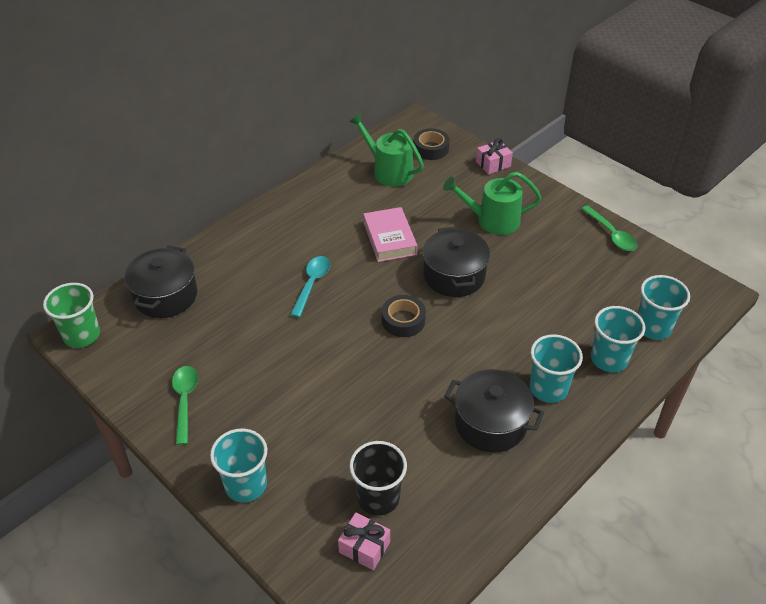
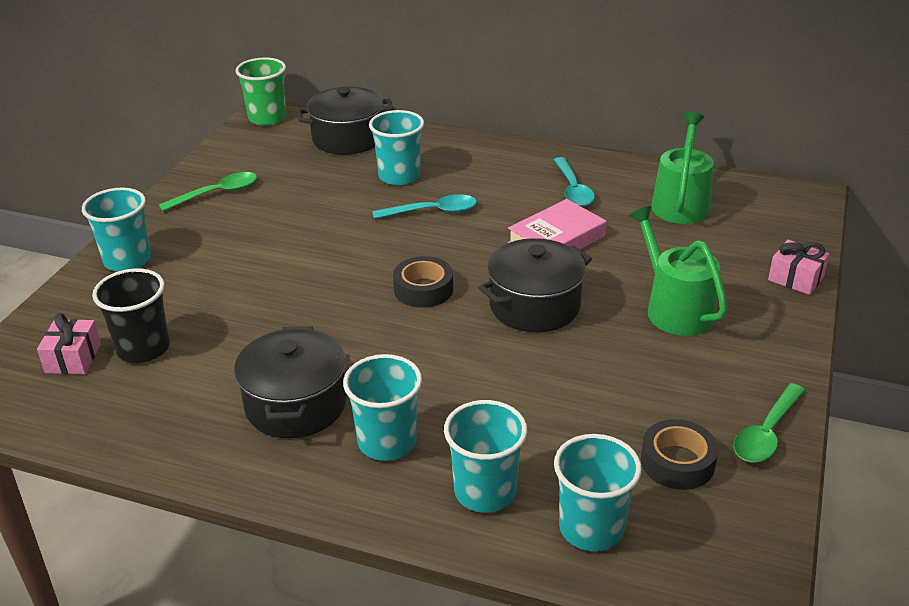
camera: 65 degrees right, 10 degrees down
(249, 285) = (399, 176): none -> turquoise cup
(337, 208) = (573, 189): none -> turquoise spoon
(431, 149) = (764, 220): black tape -> black tape (677, 462)

